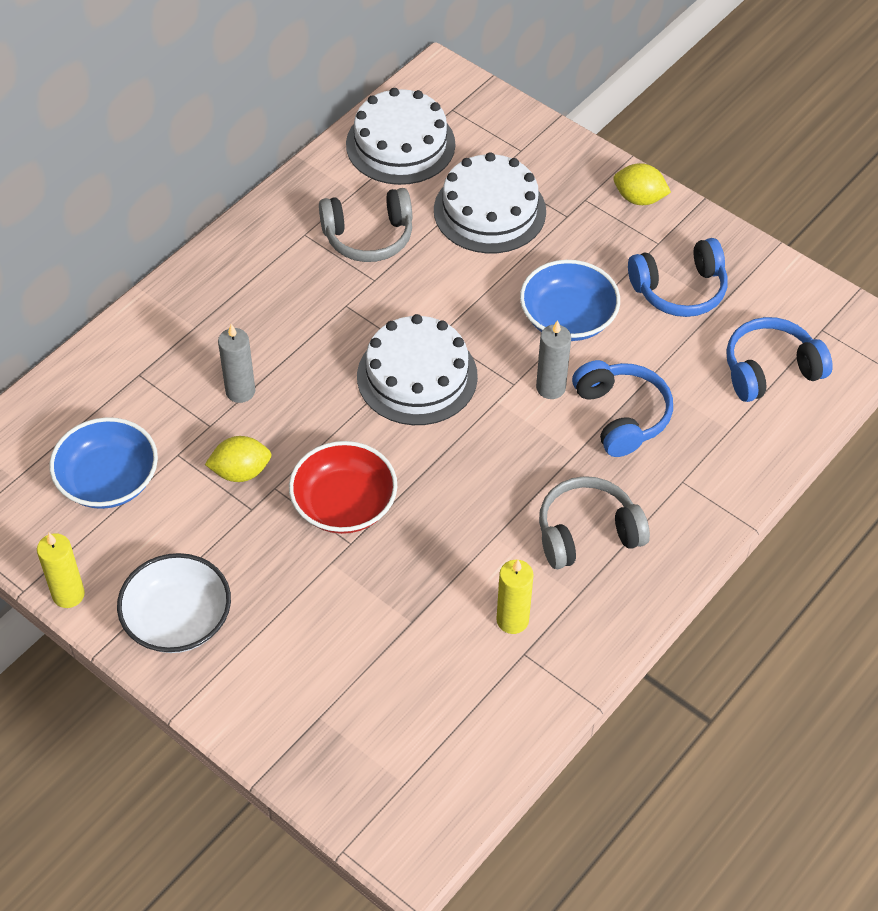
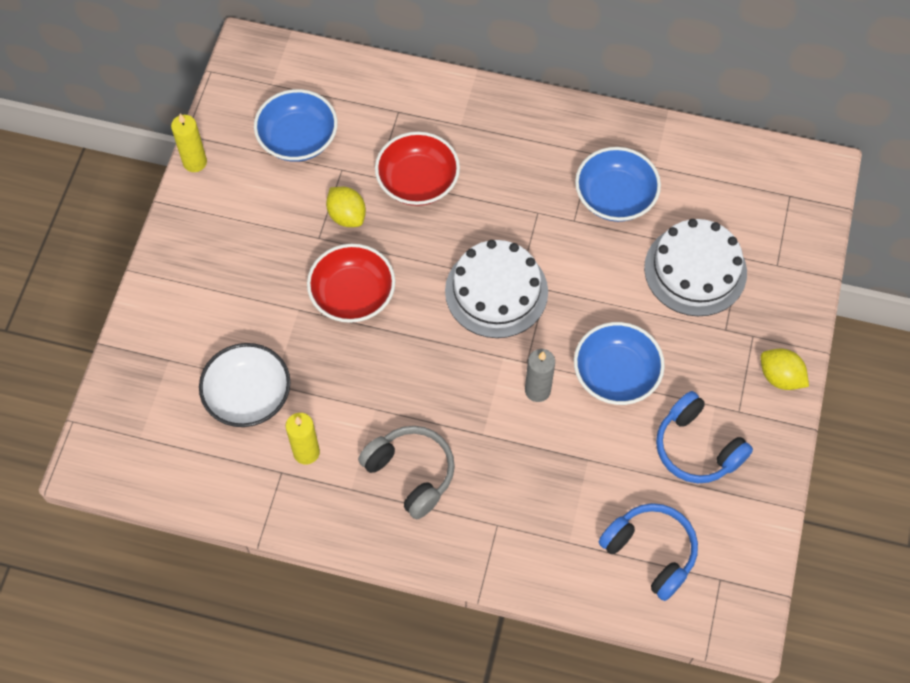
camera: 65 degrees right, 10 degrees up
(178, 619) = (206, 236): white bowl -> white bowl (248, 395)
(240, 391) = (418, 181): grey candle -> red bowl
(368, 237) = (615, 197): grey headphones -> blue bowl
(400, 144) = (726, 176): white cake -> none
(621, 415) = (538, 454): blue headphones -> none
(639, 198) = (780, 377): yellow lemon -> yellow lemon turned 45 degrees counterclockwise

